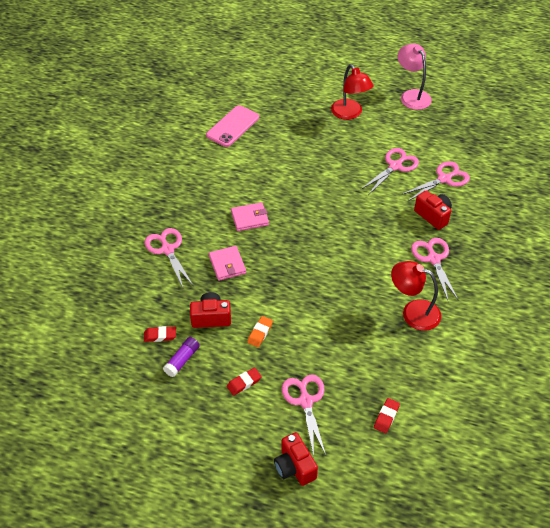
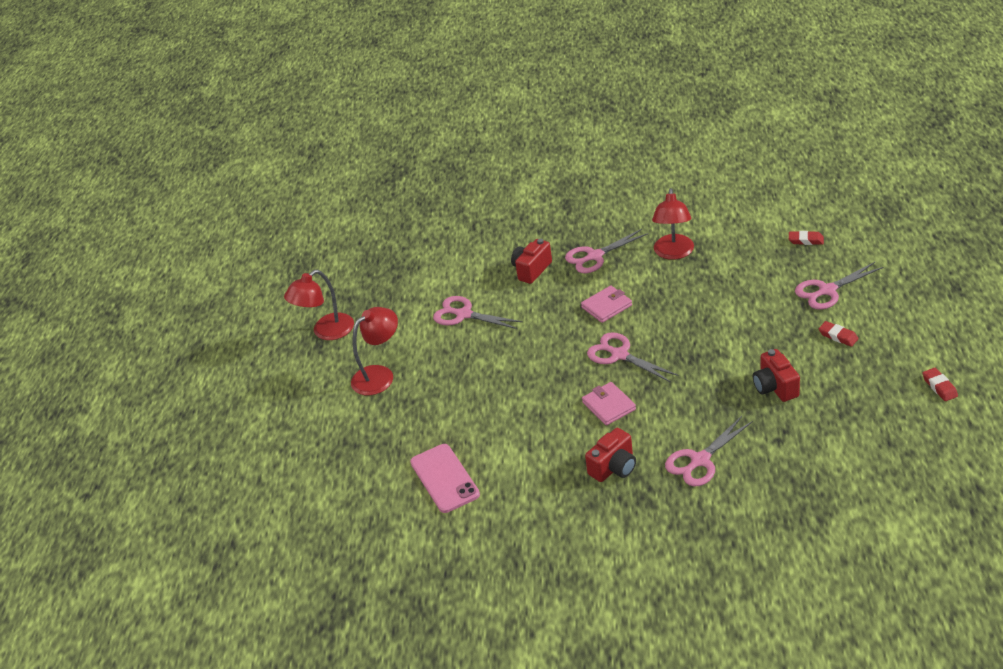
camera: 100 degrees left, 10 degrees down
(160, 336) = (827, 418): red eraser -> red eraser (939, 387)
(182, 360) = (845, 389): purple glue stick -> none
(227, 265) = (692, 400): pink wallet -> pink wallet (606, 306)
(233, 126) = (444, 478): pink phone -> pink phone turned 45 degrees clockwise
(260, 333) = (769, 344): orange eraser -> none
(294, 467) = (900, 277): red camera -> red camera (614, 467)
(412, 95) = (326, 332): pink lamp -> red lamp
(444, 179) = (470, 275): pink scissors -> pink scissors (619, 355)

